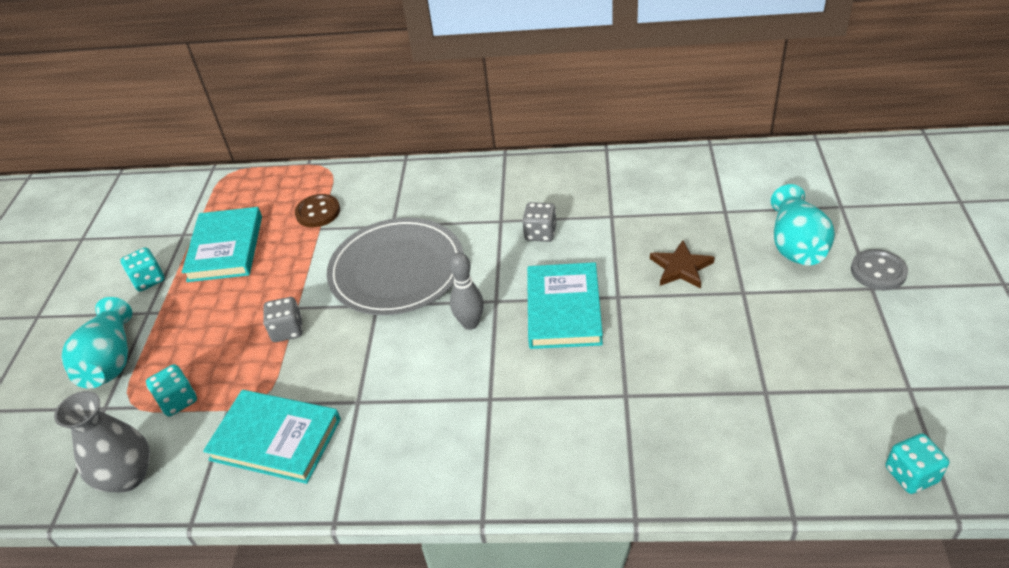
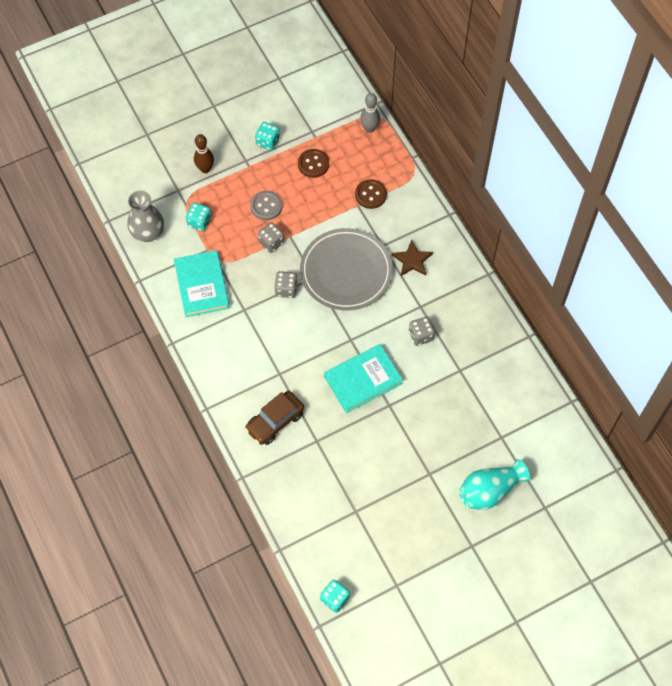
camera: 55 degrees right, 20 degrees up
(110, 361) = (205, 169): turquoise vase -> brown bowling pin
(225, 248) = (313, 164): turquoise book -> brown button
(369, 340) = (286, 289): none -> grey dice
(470, 323) = (326, 335): grey bowling pin -> grey bowling pin (369, 128)
(563, 434) = (275, 421): none -> brown car
(681, 268) = (432, 431): brown star -> brown star (412, 260)
(878, 271) = (489, 546): grey button -> grey button (266, 206)

